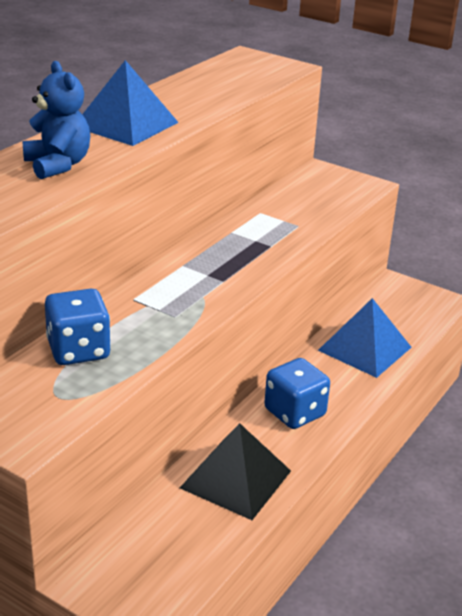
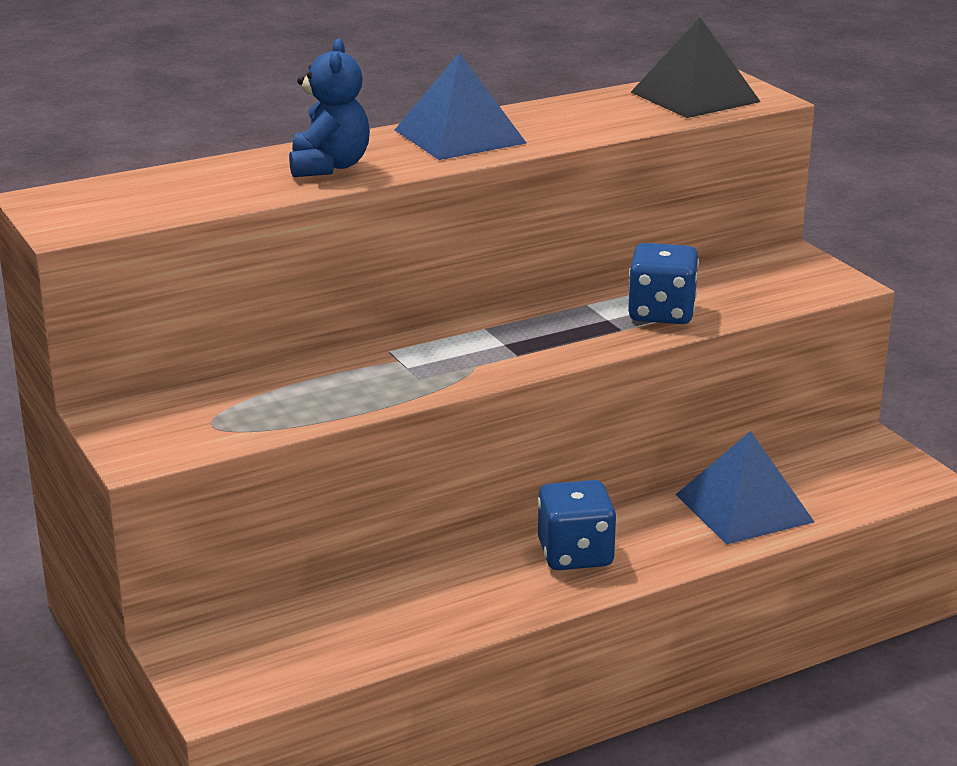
camera: 30 degrees right, 5 degrees down
(78, 350) = (276, 387): blue dice -> blue dice (661, 313)
(235, 479) = (434, 602): black pyramid -> black pyramid (694, 97)

